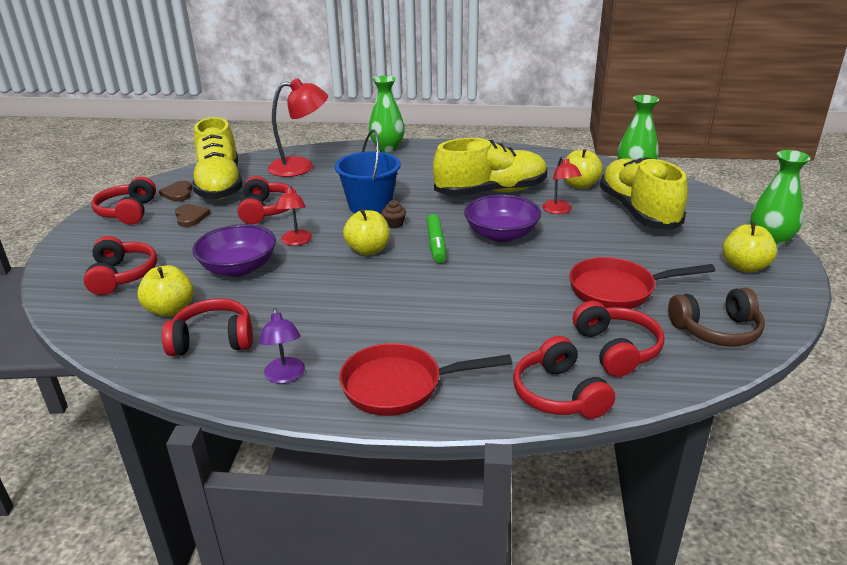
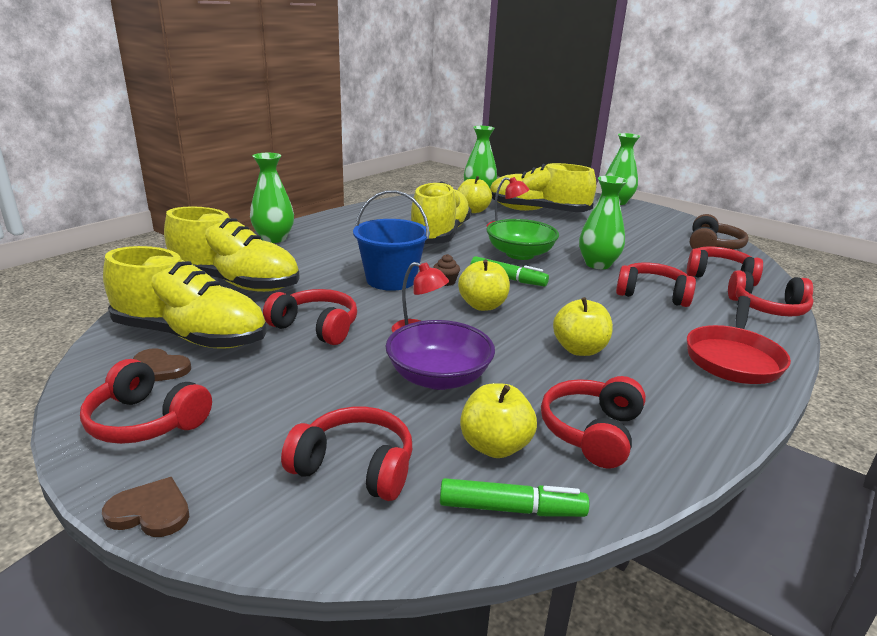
camera: 60 degrees left, 5 degrees down
(110, 332) = (511, 509): none -> green marker
(191, 217) = (252, 376): brown heart -> brown heart (150, 511)
(285, 376) = (692, 406): purple lamp -> none
(301, 167) = (235, 283): red lamp -> yellow shoe
(498, 318) = (652, 294): none -> red headphones
(501, 234) = (520, 254): purple bowl -> green bowl
(536, 275) = (597, 264): none -> green vase
(618, 290) = (642, 251): red pan -> none
(744, 267) = (642, 216): yellow apple -> yellow apple (579, 349)

